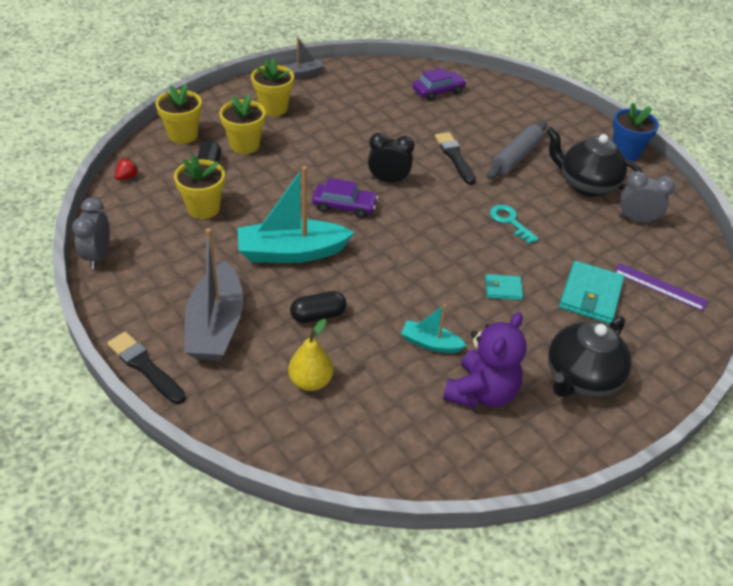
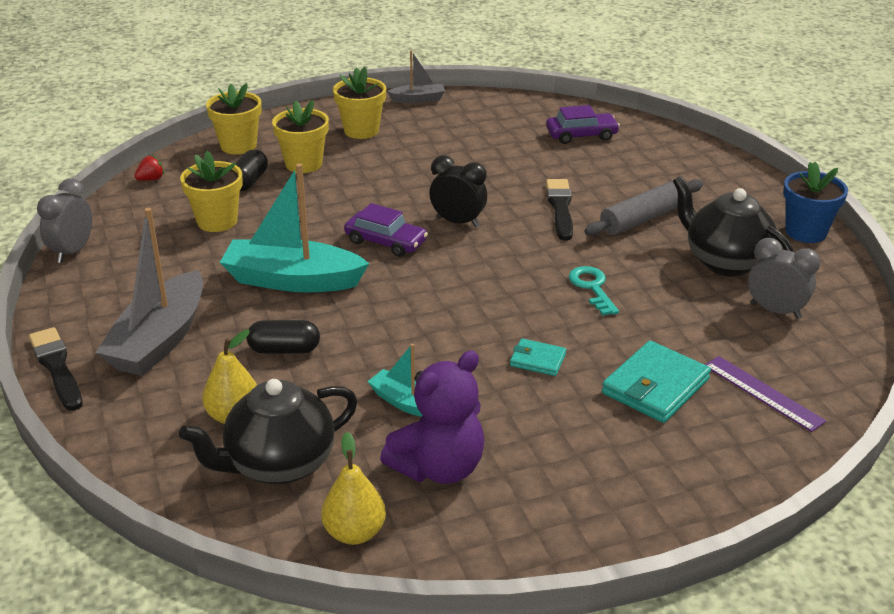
camera: 20 degrees right, 10 degrees down
(450, 460) = (354, 532): none -> yellow pear
(580, 379) = (583, 478): black teapot -> black teapot (278, 464)

